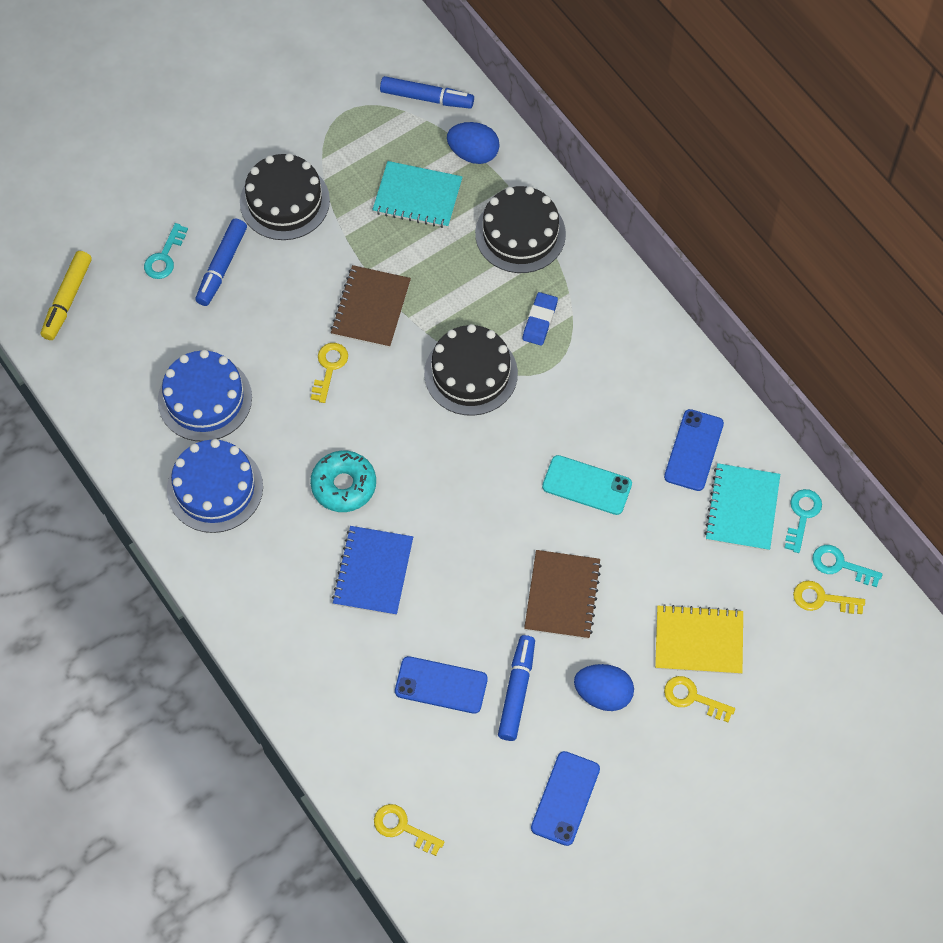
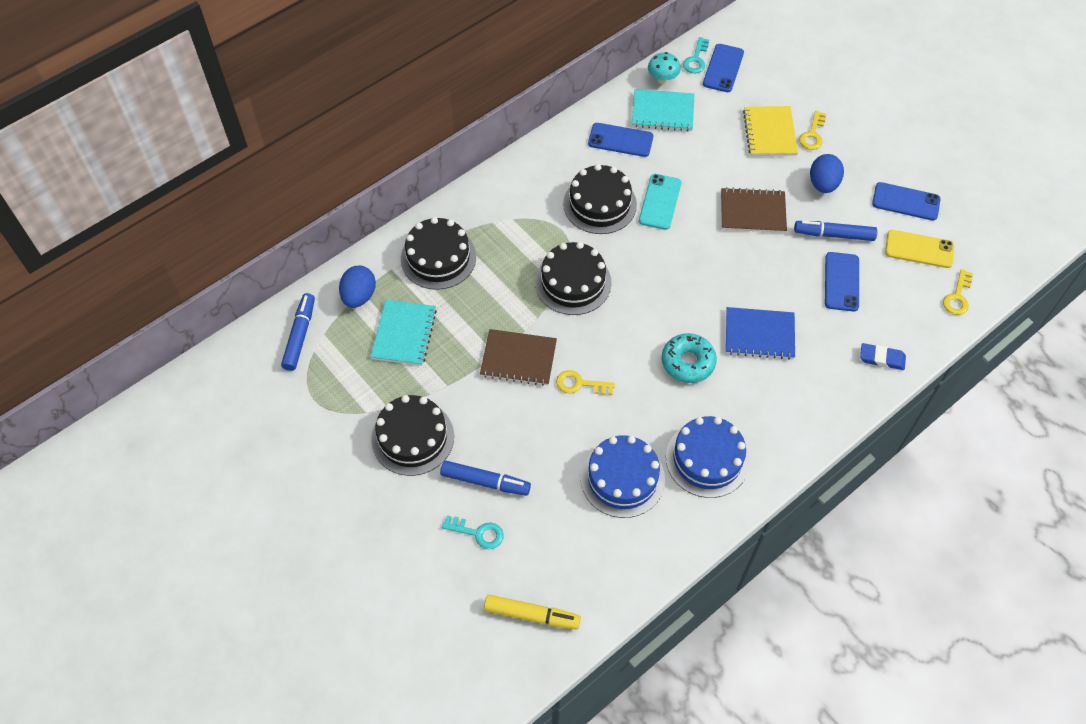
camera: 95 degrees left, 5 degrees down
(483, 796) = (919, 249): none -> yellow phone
(540, 321) = (519, 239): blue eraser -> blue eraser (882, 358)
(588, 414) = (600, 204): none -> black cake
(802, 516) = (662, 79): turquoise key -> turquoise mushroom
(822, 599) = (723, 68): yellow key -> blue phone

